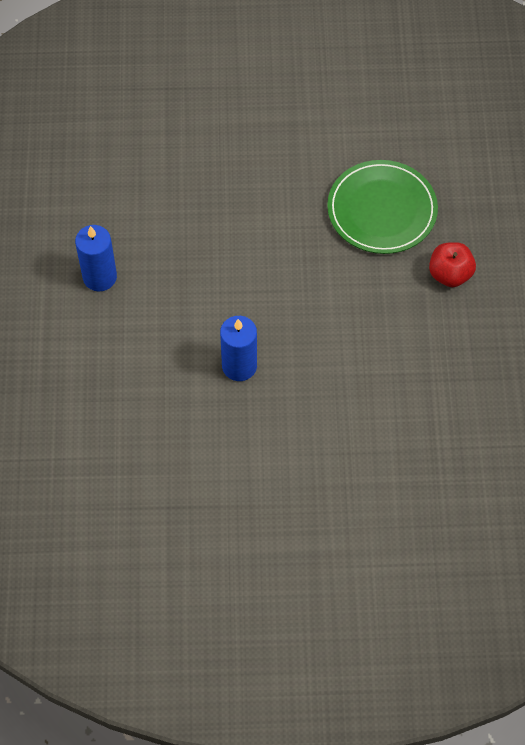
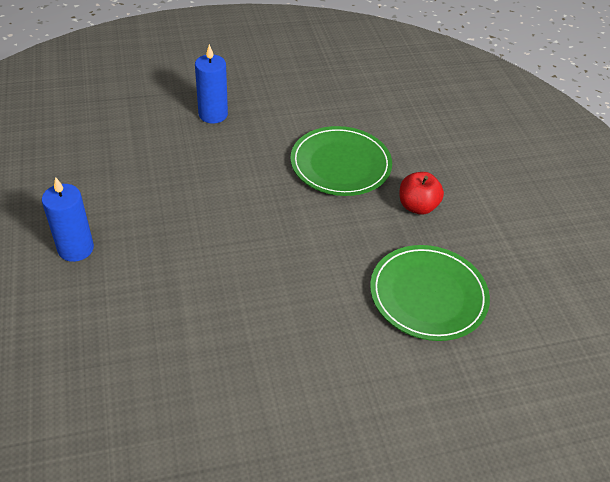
camera: 15 degrees left, 15 degrees down
(239, 366) = (233, 311): blue candle -> blue candle (213, 114)
(429, 377) = (428, 295): none -> green plate

